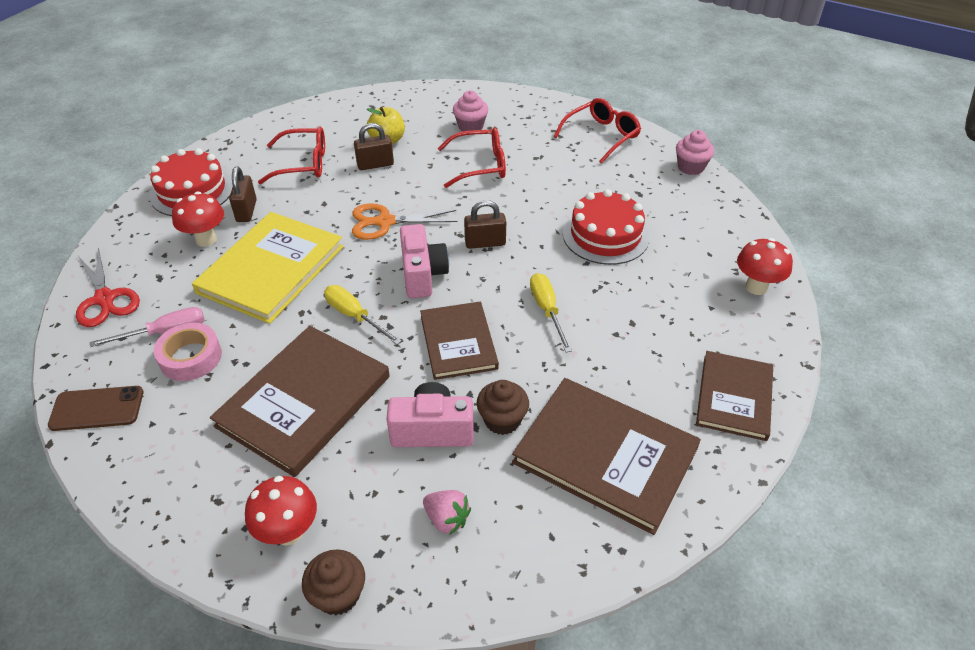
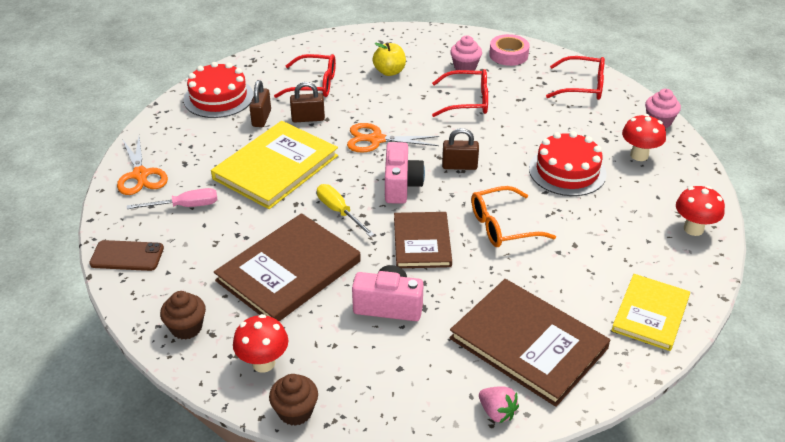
camera: 10 degrees right, 5 degrees down
(105, 299) = (140, 175): red scissors -> orange scissors
(190, 357) = (203, 227): pink tape -> pink tape (508, 55)
(206, 239) = (225, 138): red mushroom -> red mushroom (639, 155)
(375, 165) = (375, 91): brown padlock -> brown padlock (308, 118)
(447, 519) = (389, 371): pink strawberry -> pink strawberry (497, 412)
(502, 420) = (447, 306): brown cupcake -> brown cupcake (186, 328)
(547, 310) = (502, 226): yellow screwdriver -> orange glasses
(601, 136) = (582, 86): red glasses -> red glasses turned 45 degrees clockwise
(734, 397) = (650, 314): brown book -> yellow book

